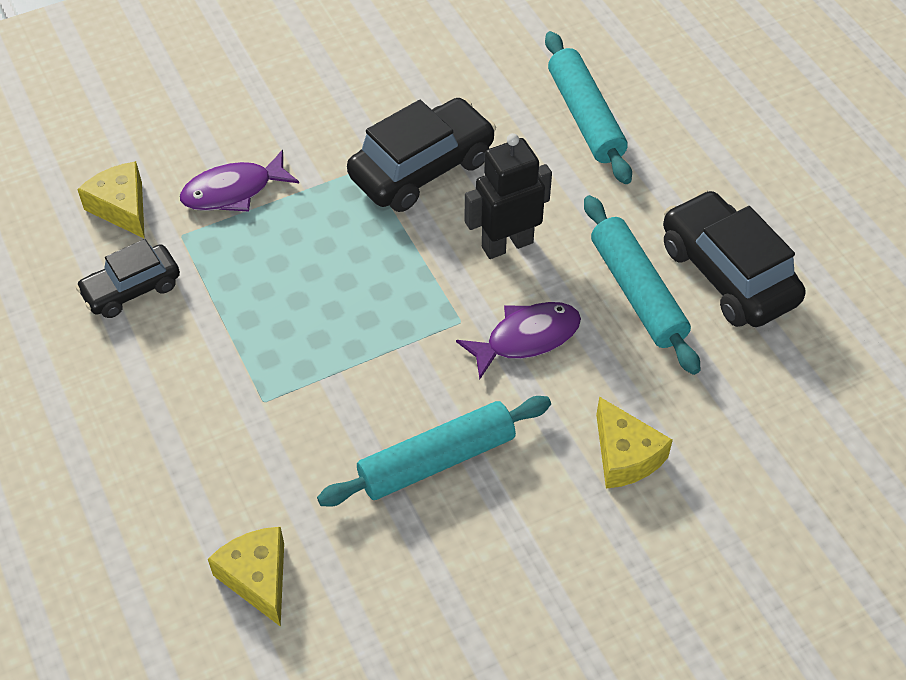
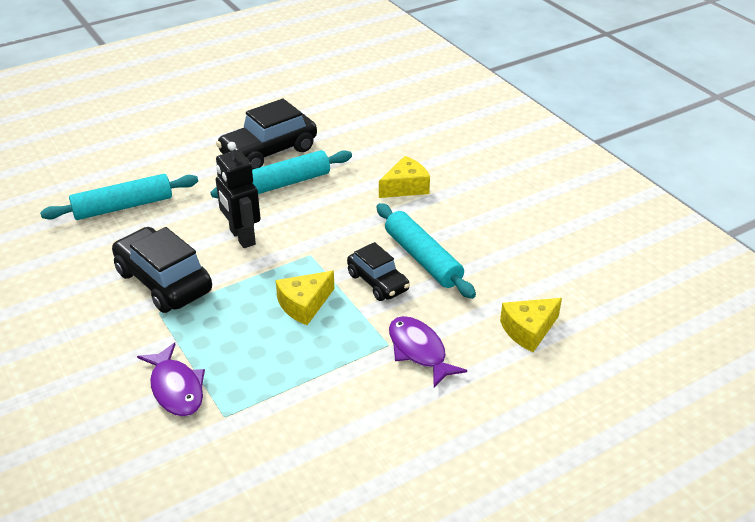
camera: 95 degrees left, 15 degrees down
(122, 208) = (189, 464): yellow cheese -> yellow cheese (304, 305)
(131, 289) = (285, 440): black car -> black car (378, 282)
(526, 338) = (322, 226): purple fish -> purple fish (419, 351)

